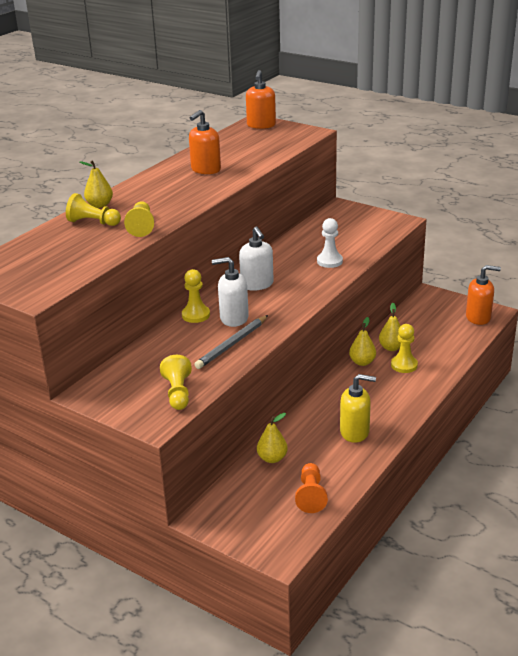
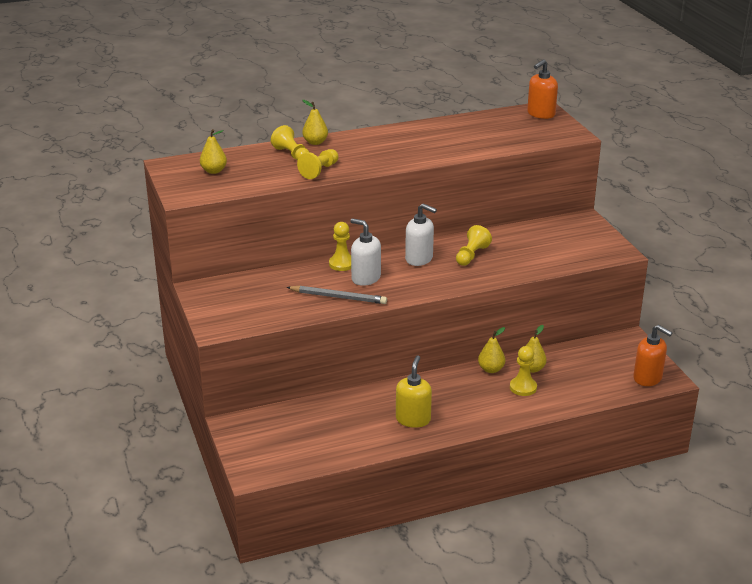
camera: 35 degrees right, 0 degrees up
(178, 393) = (256, 315): yellow pawn -> yellow pawn (471, 255)
(205, 170) = (434, 140): orange soap dispenser -> none
(232, 344) = (338, 297): grey pencil -> grey pencil turned 150 degrees counterclockwise
(257, 284) = (419, 259): white soap dispenser -> white soap dispenser turned 75 degrees counterclockwise
(272, 458) = (328, 408): yellow pear -> yellow pear (214, 171)
(311, 495) = (322, 447): orange pawn -> none
(329, 261) = (504, 263): white pawn -> none
(355, 432) = (413, 419): yellow soap dispenser -> yellow soap dispenser turned 120 degrees counterclockwise

